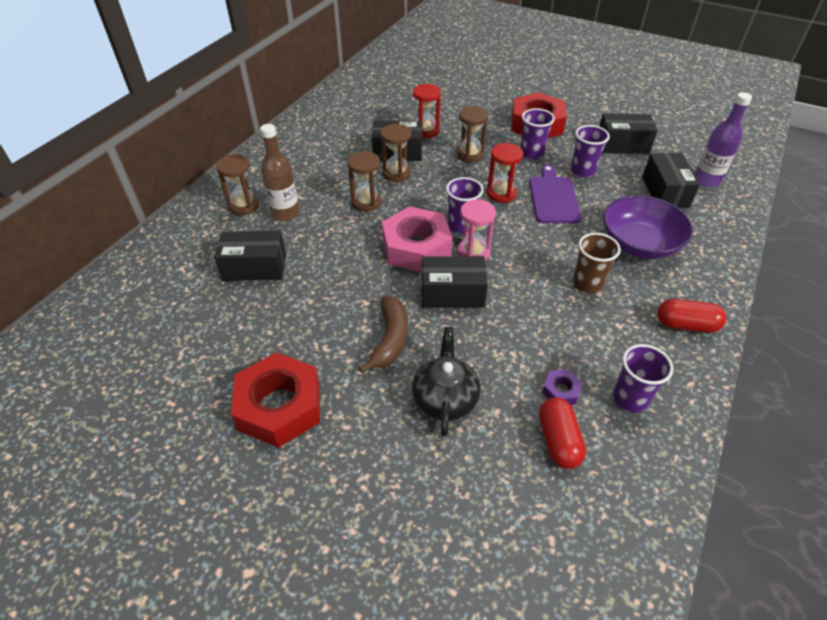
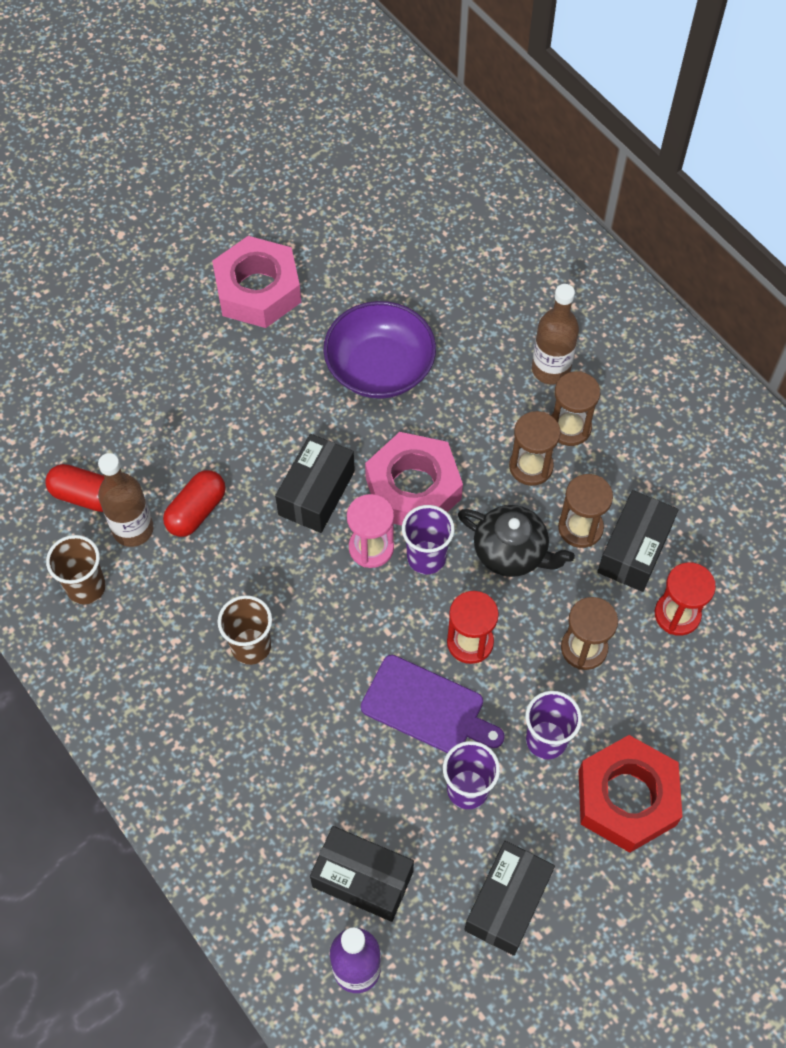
camera: 115 degrees right, 15 degrees up
(243, 205) = (589, 329): brown hourglass -> brown hourglass (569, 427)
(255, 267) = (463, 315): black box -> none
(279, 406) = (258, 290): red nut -> pink nut
(390, 339) = (285, 406): brown banana -> none
(445, 398) = (187, 424): black teapot -> black teapot (511, 552)
(561, 391) = (133, 529): purple nut -> brown bottle
(630, 399) = (86, 587): purple cup -> brown cup
(639, 244) = (281, 759): purple bowl -> purple bowl (380, 367)
(686, 325) = (133, 714): red capsule -> red capsule (196, 511)

